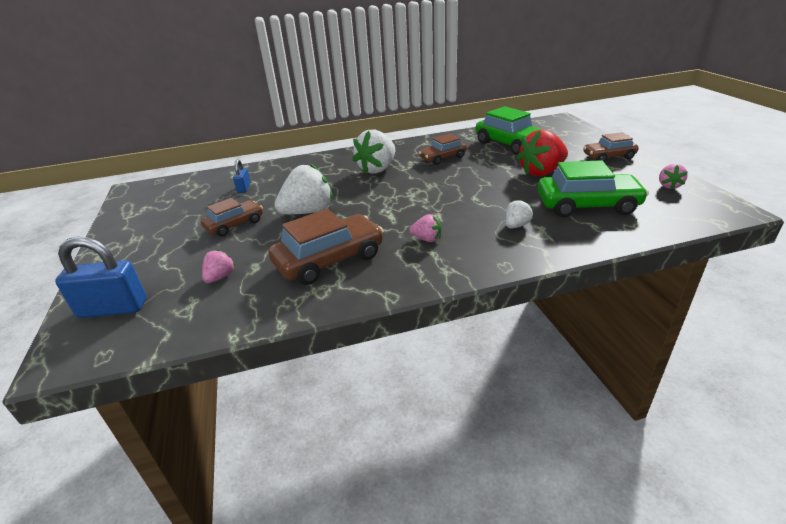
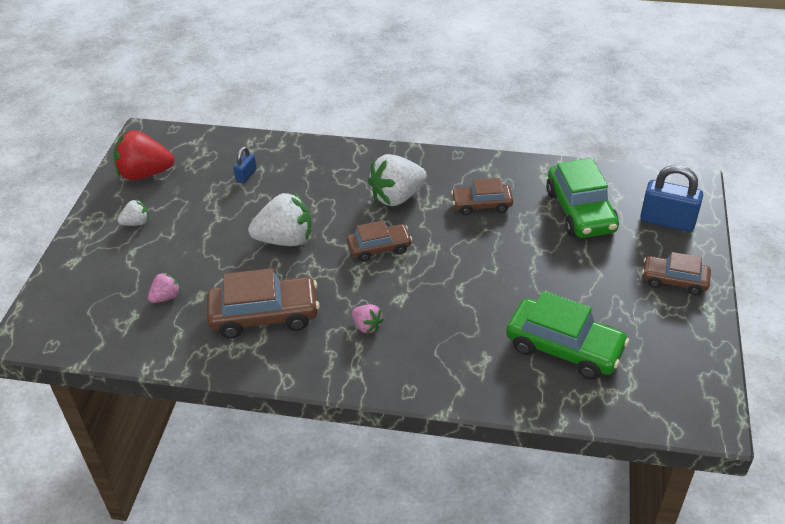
camera: 25 degrees right, 10 degrees up
(113, 308) = (73, 298): blue padlock -> blue padlock (667, 221)
(234, 224) = (210, 231): brown car -> brown car (379, 248)
(516, 225) = (465, 345): white strawberry -> white strawberry (136, 223)
(541, 172) = (568, 276): red strawberry -> red strawberry (145, 174)
(669, 186) = (687, 357): pink strawberry -> none

